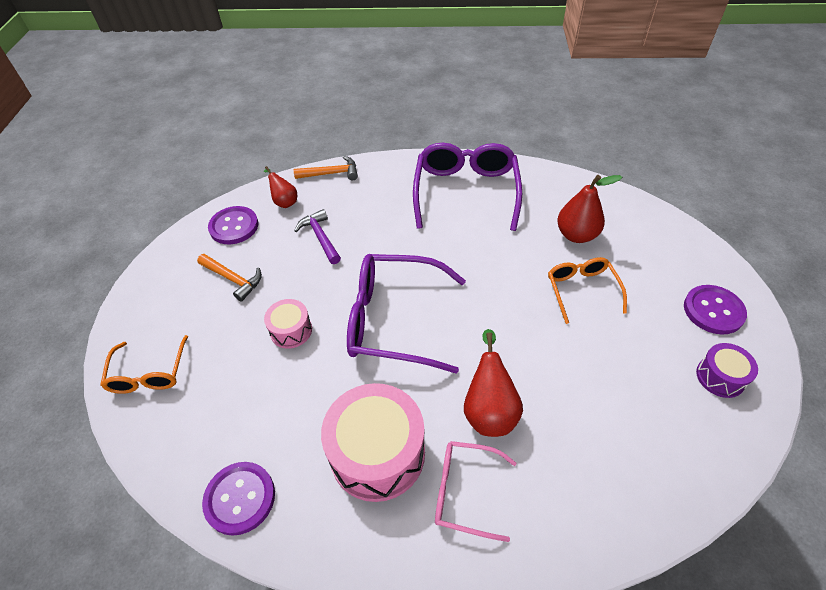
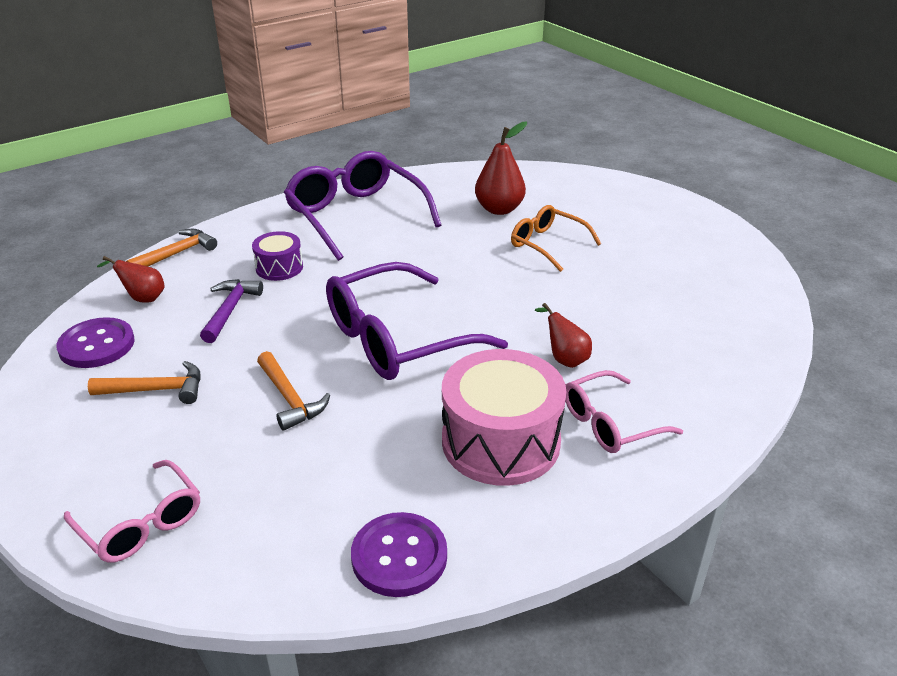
camera: 40 degrees left, 15 degrees down
(149, 373) = (141, 523): orange glasses -> pink glasses
(291, 330) = (289, 398): pink drum -> orange hammer
(320, 237) = (230, 310): purple hammer -> purple hammer turned 75 degrees clockwise
(489, 409) = (564, 358): red pear -> red pear, size x0.62
(713, 310) = (661, 216): purple button -> none
(720, 377) = (710, 254): purple drum -> purple drum (279, 267)

